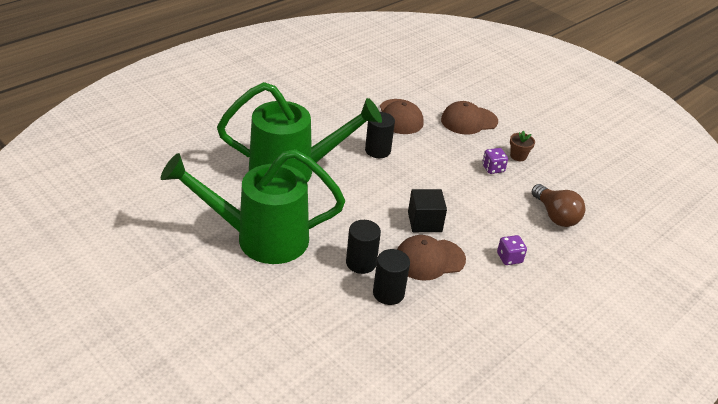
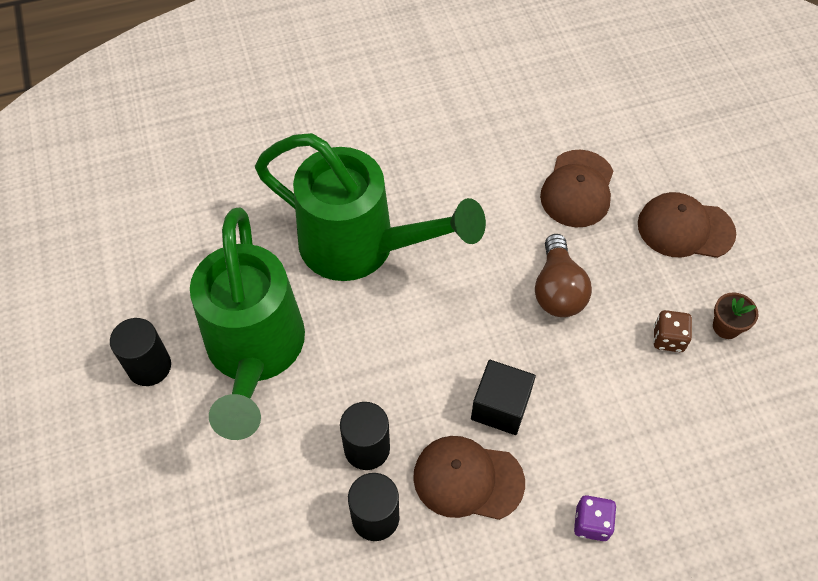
camera: 30 degrees right, 20 degrees up
(259, 238) = (254, 354): green watering can -> green watering can turned 120 degrees counterclockwise
(377, 150) = (505, 246): black cylinder -> black cylinder (149, 366)
(493, 168) = (668, 338): purple dice -> brown dice
(555, 216) = (717, 468): brown light bulb -> brown light bulb (557, 290)

